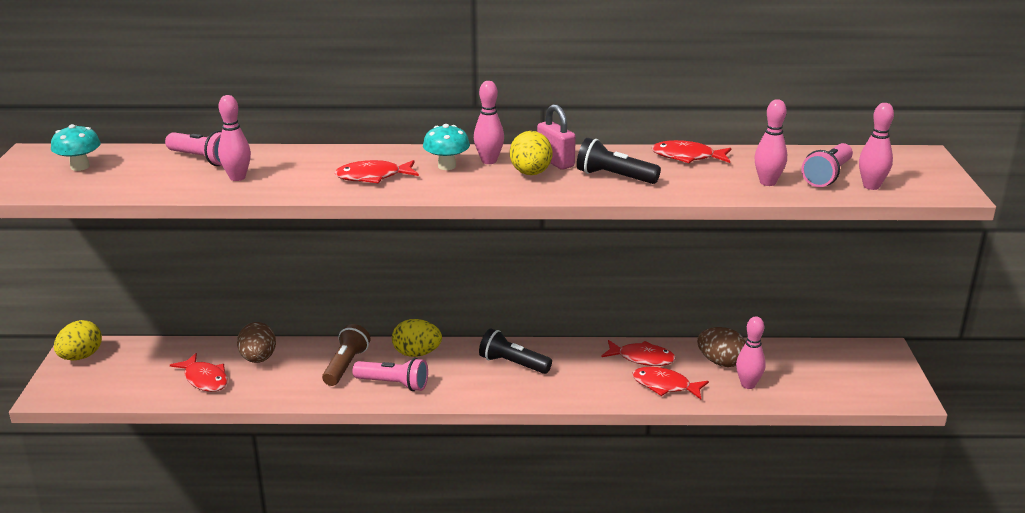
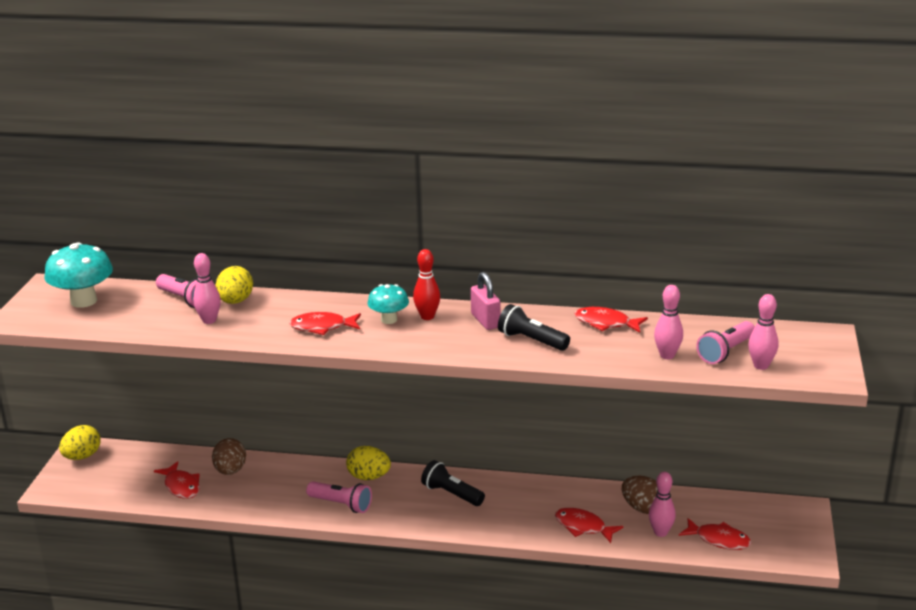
camera: 10 degrees right, 0 degrees up
(80, 167) = (84, 301): turquoise mushroom -> turquoise mushroom, size x1.66
(346, 365) = (304, 483): brown flashlight -> none
(489, 161) = (427, 317): pink bowling pin -> red bowling pin
(530, 173) = (459, 332): yellow egg -> yellow egg (235, 301)
(642, 358) = (571, 498): red fish -> red fish (719, 540)

